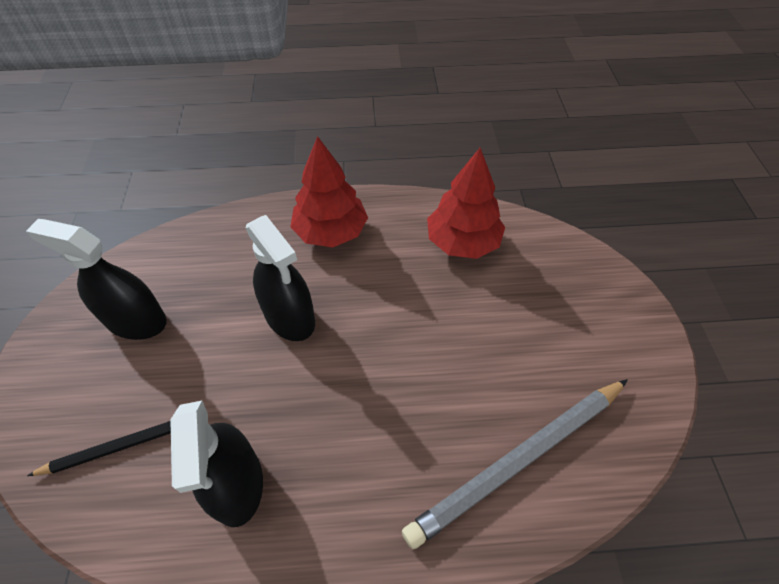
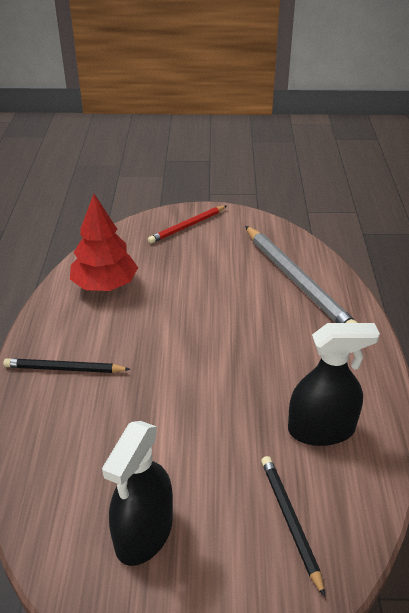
camera: 85 degrees left, 15 degrees down
(289, 316) = (162, 399): black spray bottle -> none
(331, 232) = (64, 369): red tree -> black pencil
(608, 310) = (187, 226): none -> red pencil

